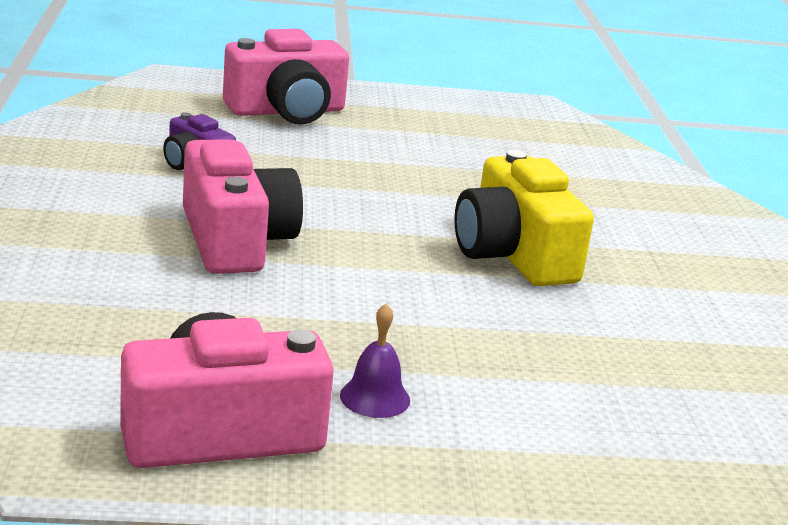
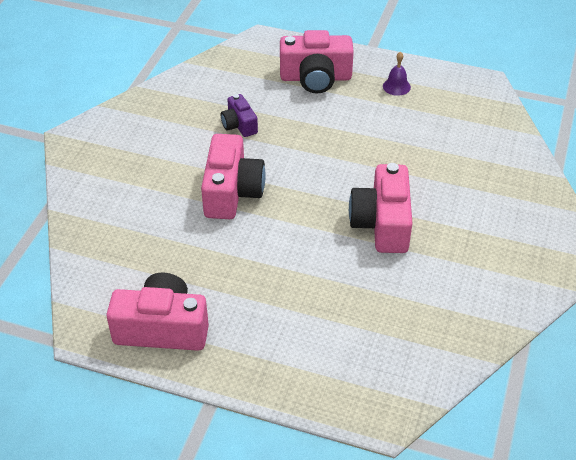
camera: 25 degrees right, 20 degrees up
(375, 397) = (246, 319): purple bell -> purple bell (396, 86)
(513, 254) = (382, 223): yellow camera -> pink camera

